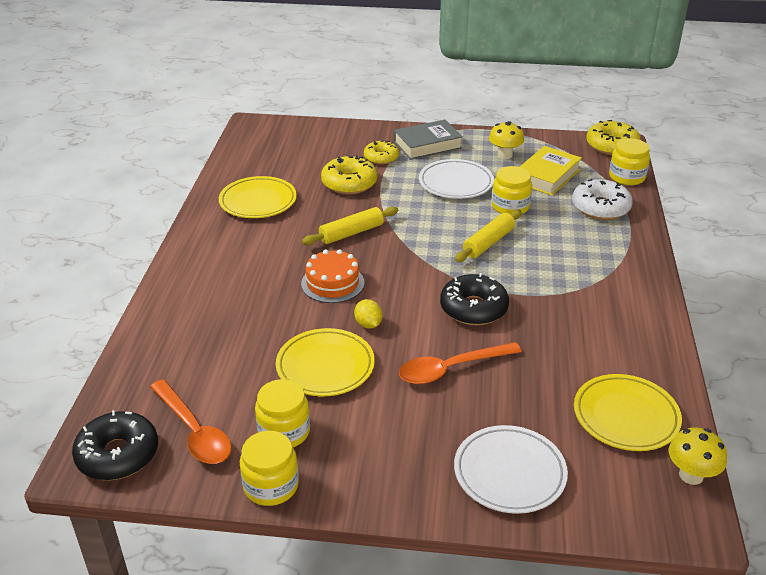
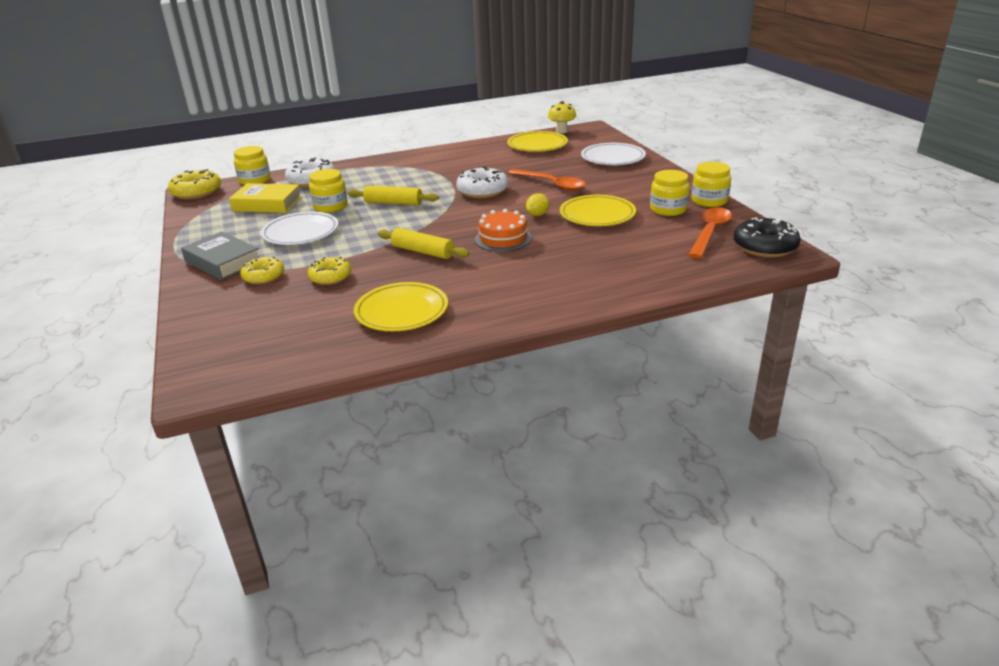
camera: 115 degrees left, 5 degrees down
(349, 183) = (330, 277): yellow donut -> yellow donut, size x0.66
(473, 308) = (482, 191): black donut -> white donut
(505, 155) = (233, 225): yellow mushroom -> none

